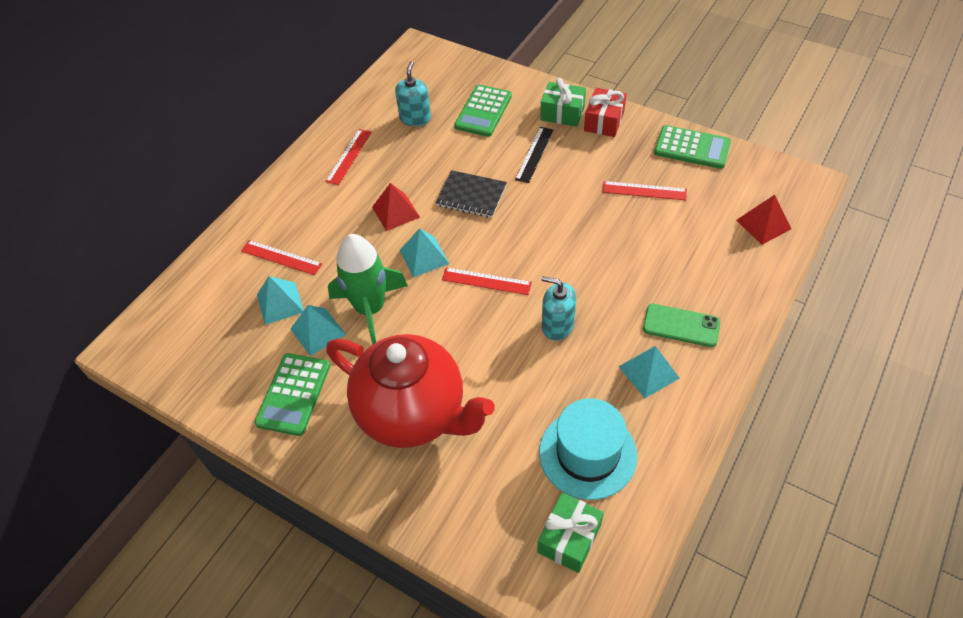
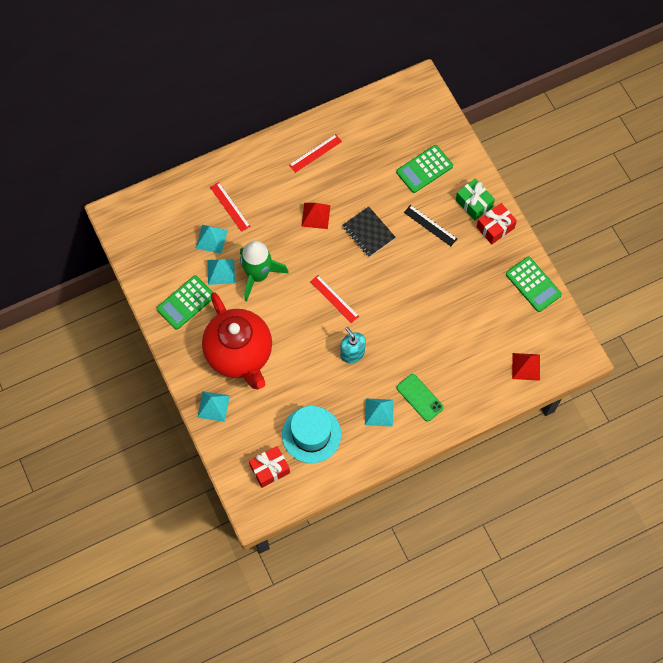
camera: 30 degrees right, 15 degrees up
(415, 118) = (377, 147): turquoise soap dispenser -> none
(424, 256) = (311, 259): turquoise pyramid -> turquoise pyramid (213, 406)
(534, 154) = (430, 225): black ruler -> black ruler turned 75 degrees clockwise
(569, 538) = (270, 469): green gift -> red gift
(644, 191) = (475, 297): red ruler -> none

